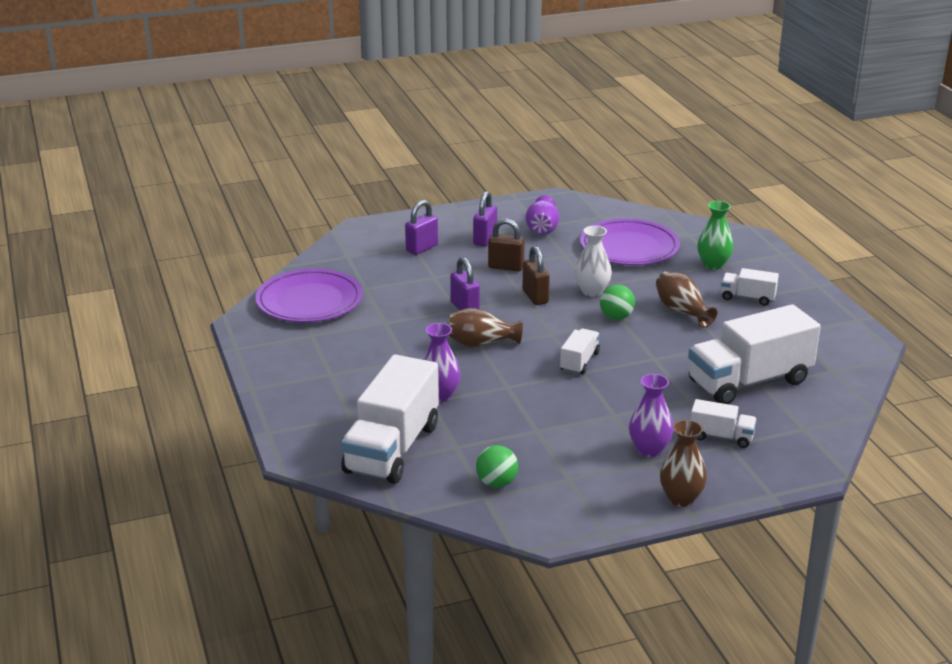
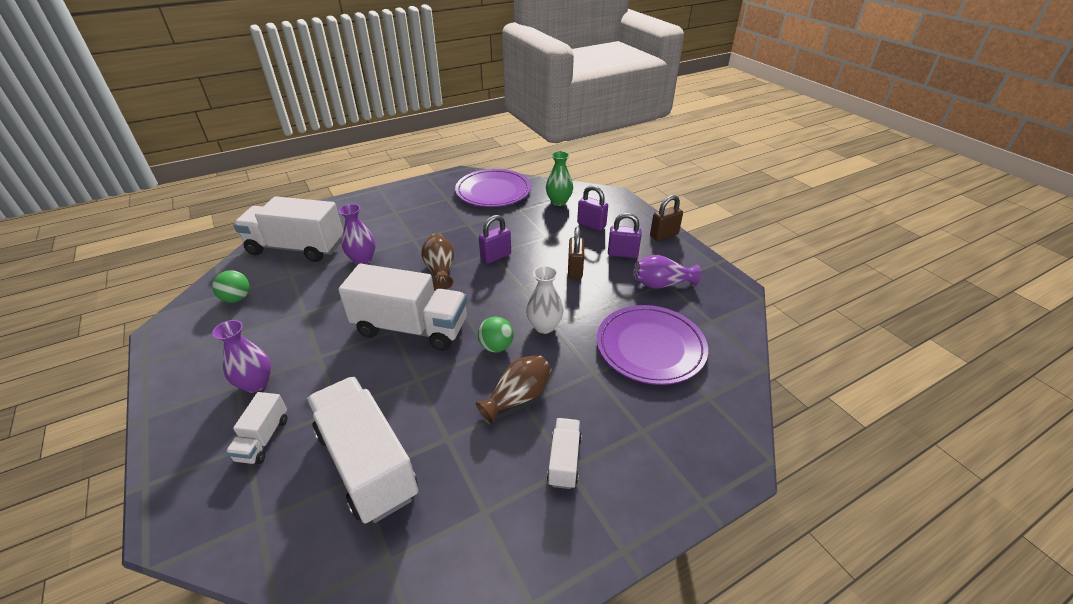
camera: 80 degrees right, 10 degrees up
(535, 297) = (524, 292): brown padlock -> brown padlock (664, 235)
(579, 362) = (411, 328): white truck -> white truck, size x2.09
(681, 498) = (170, 410): brown vase -> none
(713, 264) = (639, 423): green vase -> green vase (559, 202)

